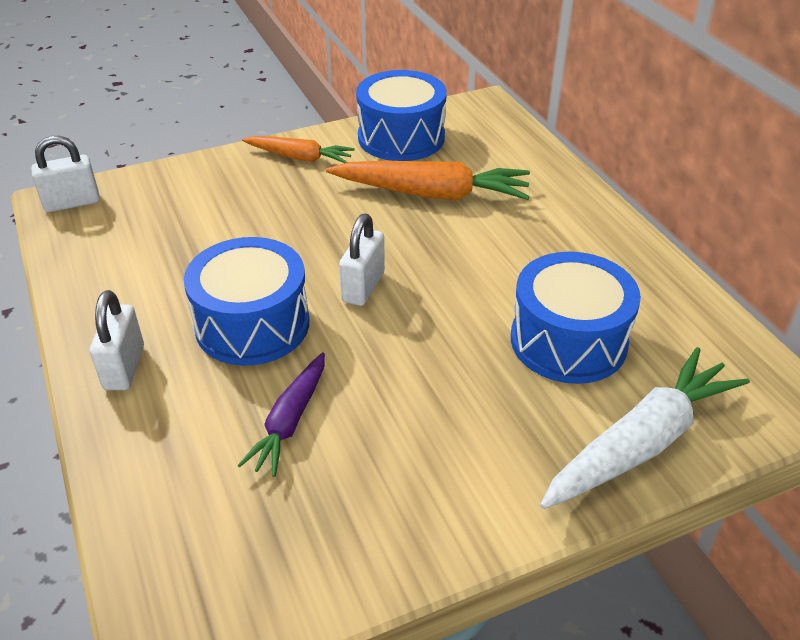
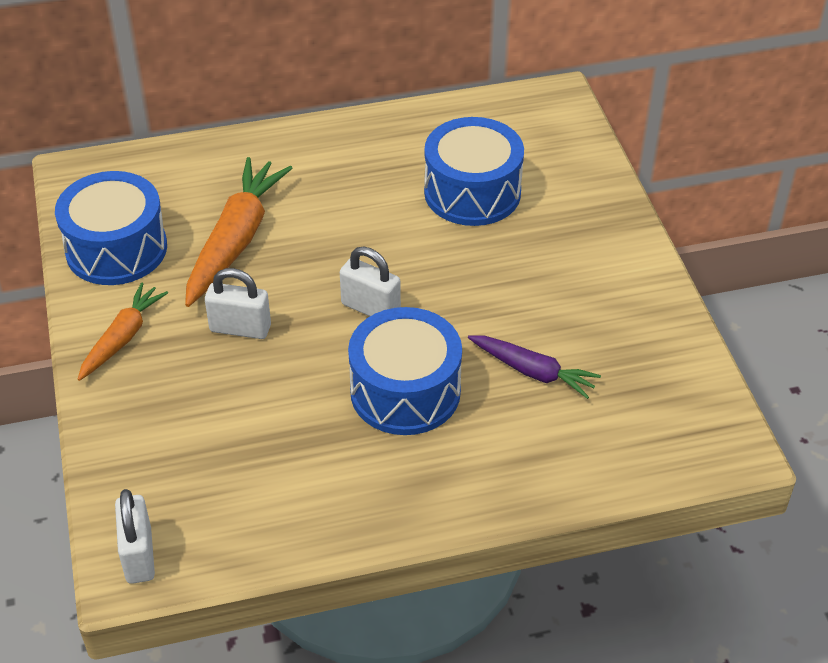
camera: 80 degrees left, 5 degrees up
(124, 367) = (445, 488): white padlock -> white padlock (240, 328)
(641, 443) = (584, 179): white carrot -> none

